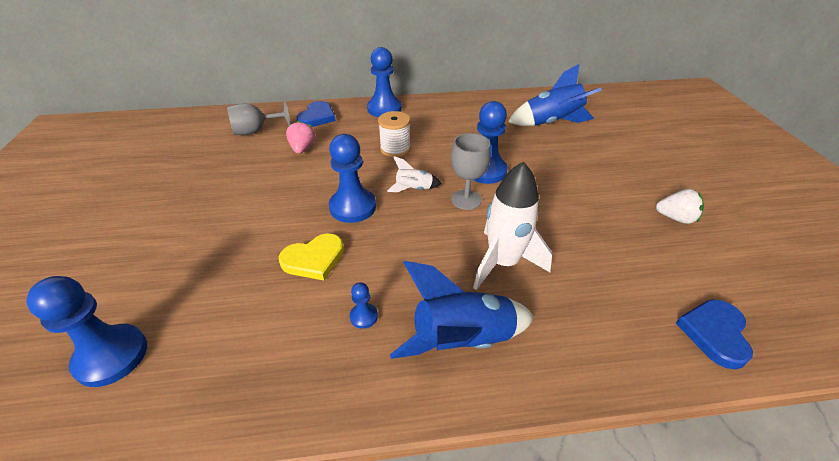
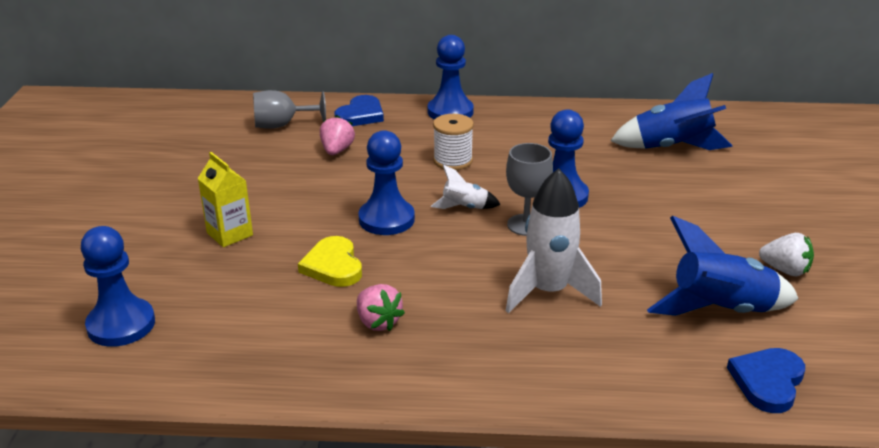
camera: 10 degrees right, 10 degrees down
(218, 237) = (230, 234): none -> yellow carton
(314, 259) = (333, 266): yellow heart -> yellow heart turned 90 degrees clockwise
(364, 316) = (378, 322): blue pawn -> pink strawberry
(462, 340) = (478, 354): blue rocket -> blue rocket (720, 310)

